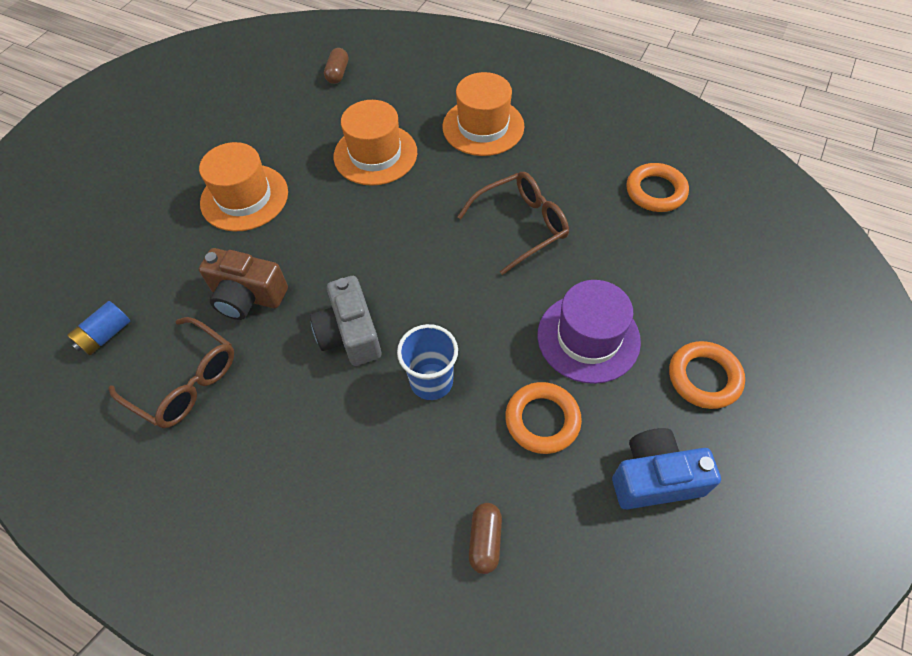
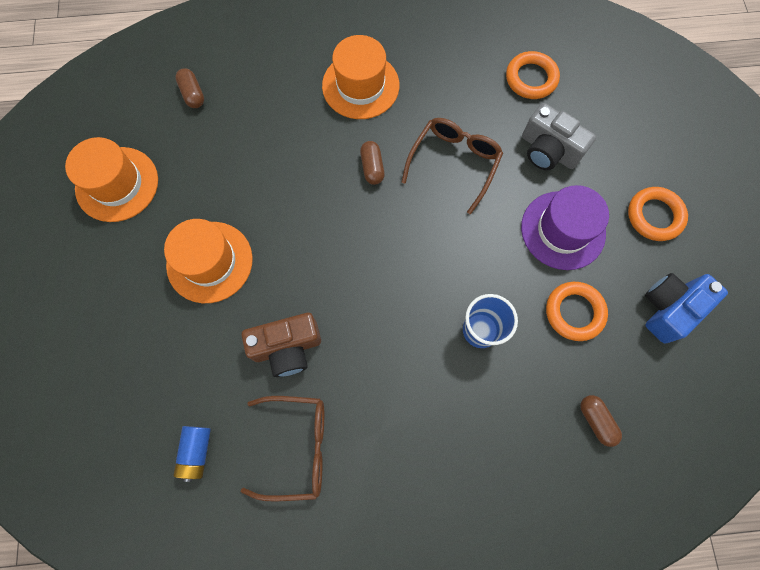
camera: 35 degrees left, 15 degrees up
(350, 334) = (393, 330): grey camera -> grey camera (548, 150)
(375, 154) = (290, 159): orange hat -> orange hat (117, 184)
(441, 193) = (372, 167): none -> brown capsule

